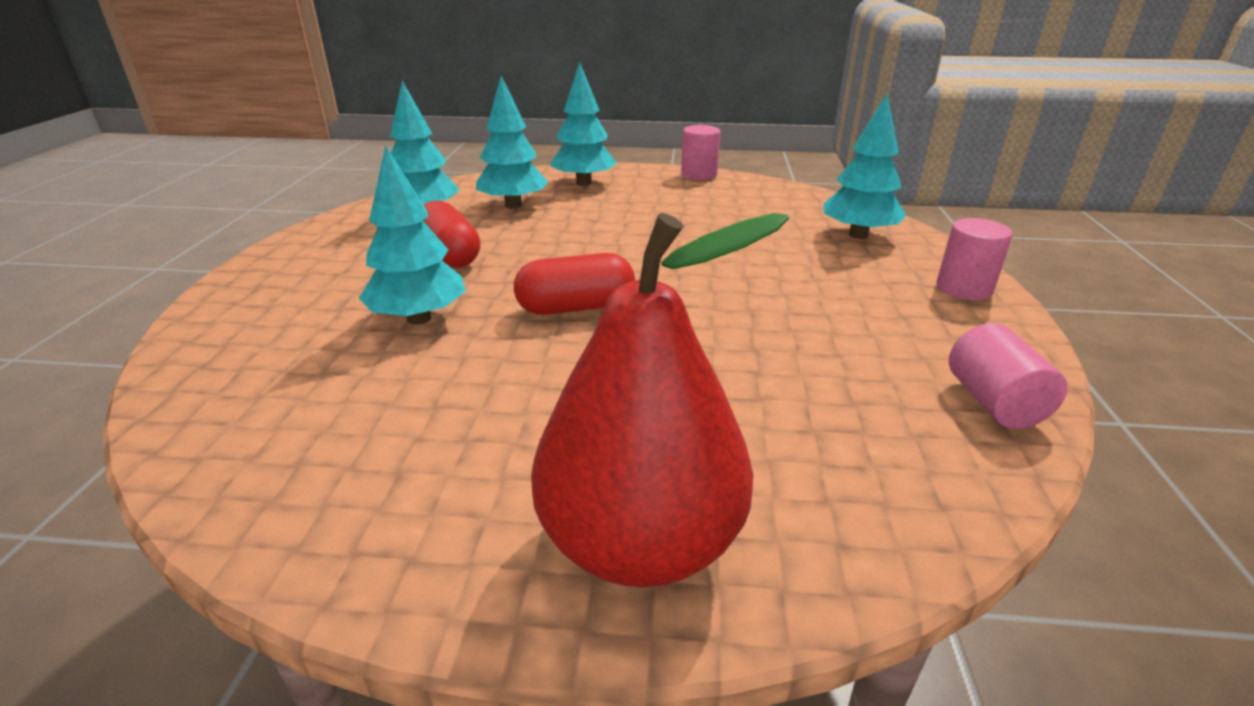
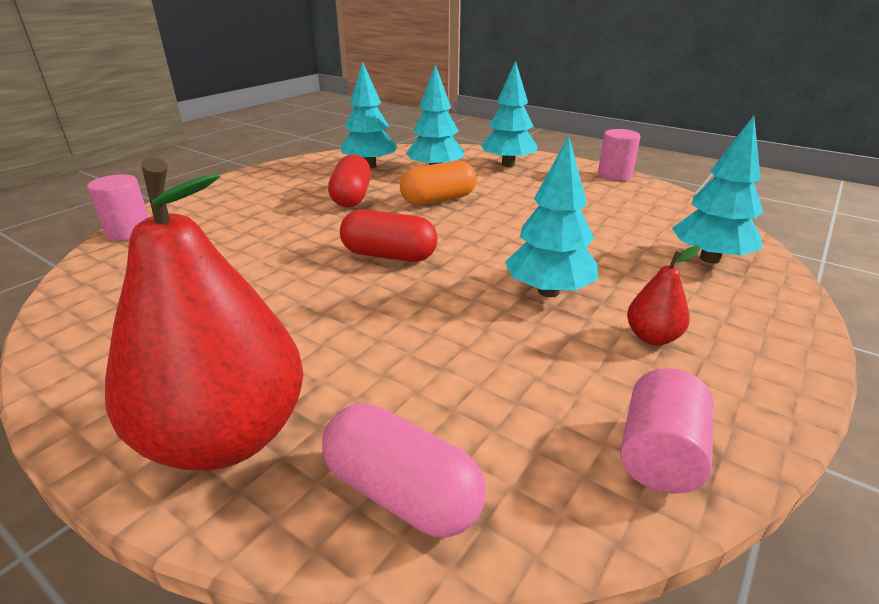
camera: 30 degrees right, 0 degrees up
(419, 318) = (283, 235): turquoise tree -> turquoise tree (548, 291)
(556, 236) = (438, 200): none -> orange capsule
(858, 514) = (402, 492): none -> pink capsule
(890, 313) = (652, 337): none -> red pear
(963, 289) = (768, 338): pink cylinder -> pink cylinder (129, 231)

